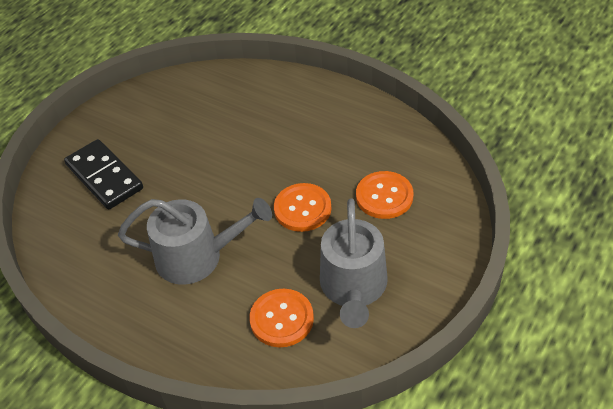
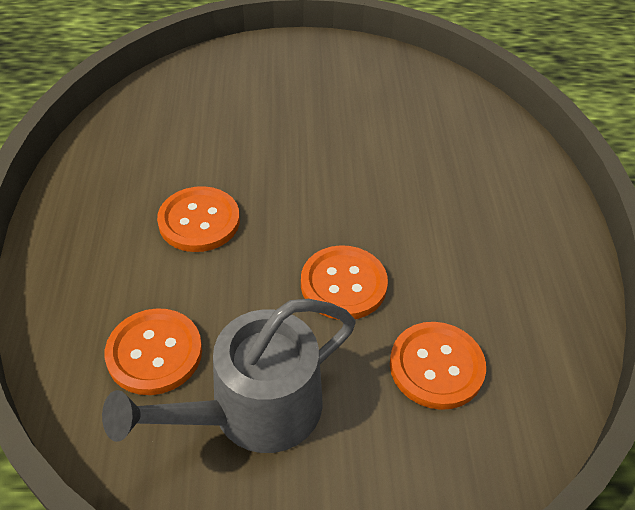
camera: 50 degrees right, 0 degrees up
(104, 177) = (256, 92): black domino -> none
(197, 257) = (199, 221): grey watering can -> orange button

